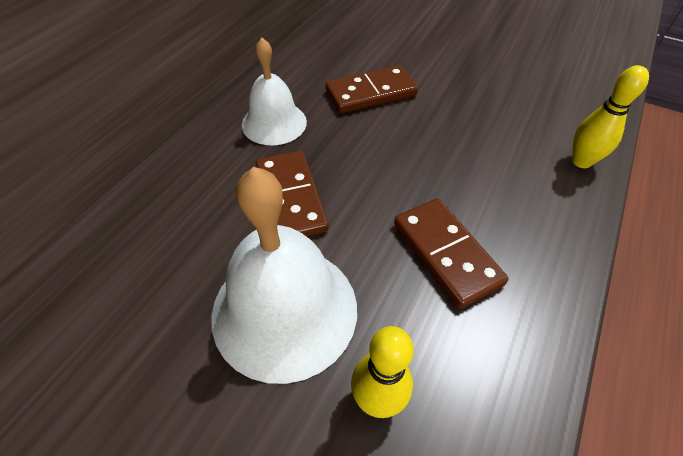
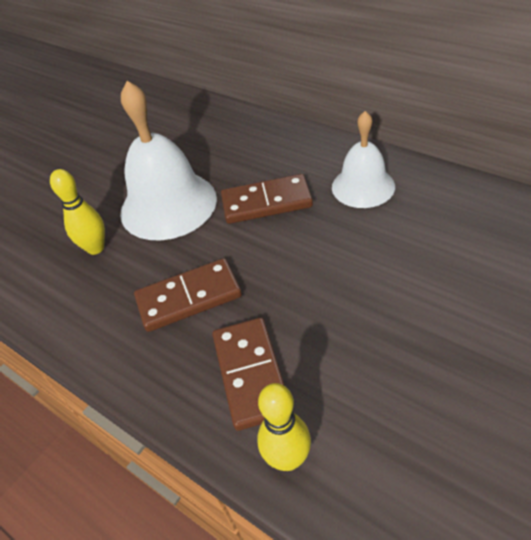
camera: 105 degrees right, 5 degrees down
(371, 93) = (418, 258): brown domino -> brown domino (250, 374)

